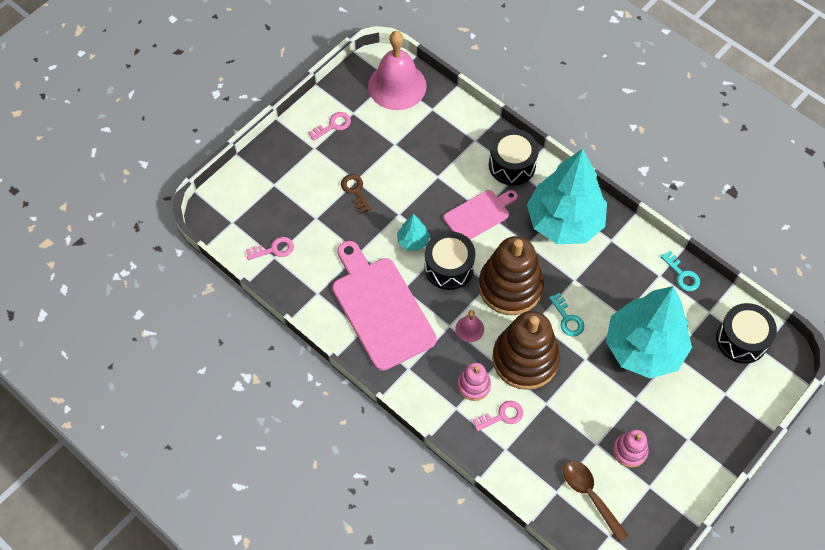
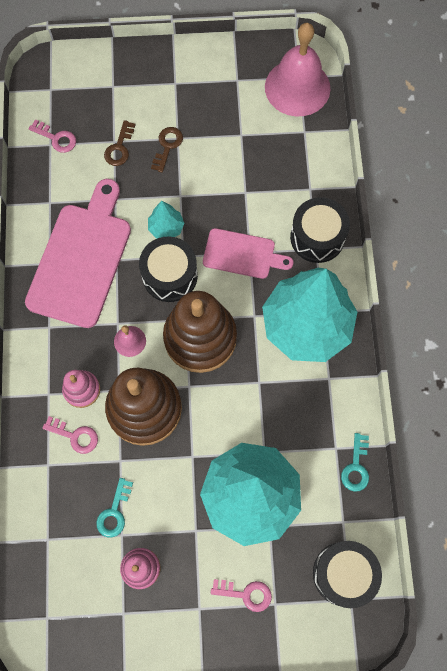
camera: 45 degrees right, 10 degrees up
(324, 219) = (119, 148): none -> brown key
(333, 125) = (210, 77): pink key -> pink key (246, 594)
(567, 319) = (216, 409): turquoise key -> turquoise key (114, 512)
(590, 496) = (68, 570): brown spoon -> none

